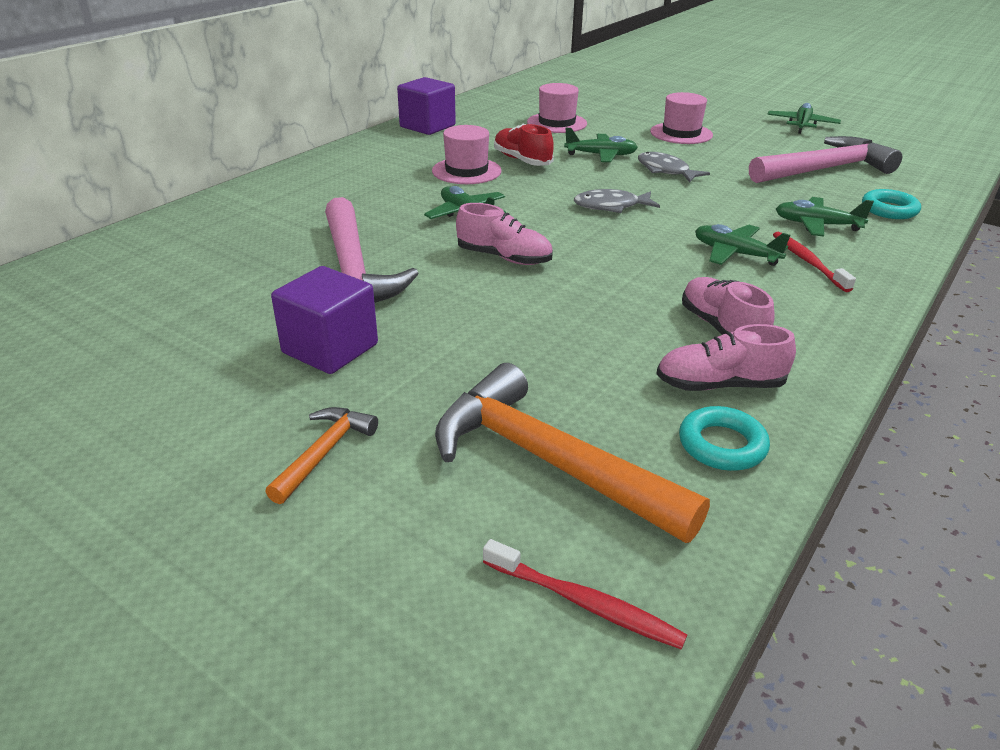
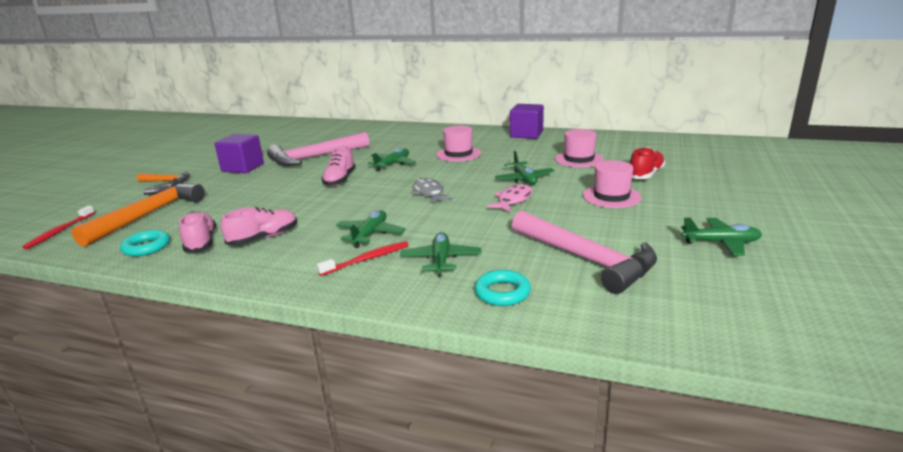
camera: 75 degrees right, 10 degrees down
(522, 160) = (490, 162): red shoe -> red shoe (645, 174)
(665, 171) = (513, 200): grey fish -> pink fish

